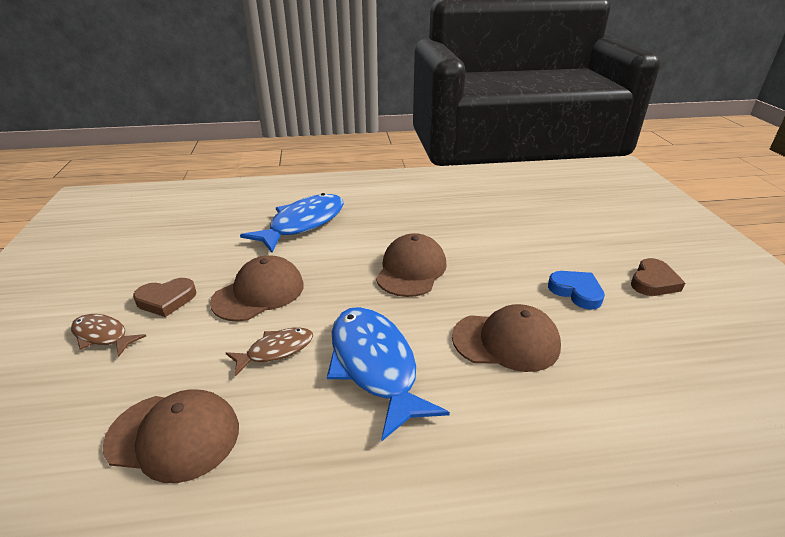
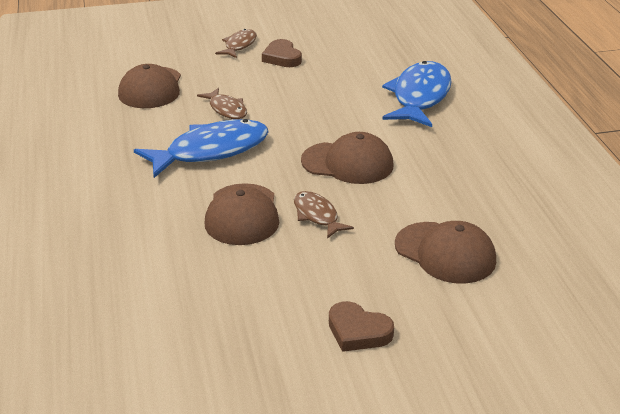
camera: 85 degrees right, 0 degrees up
(259, 293) = (297, 92): brown cap -> brown cap (445, 253)
(303, 224) = (419, 97): blue fish -> blue fish turned 105 degrees counterclockwise
(500, 292) = (317, 216): none -> brown fish
(576, 292) = (326, 267): blue heart -> none

